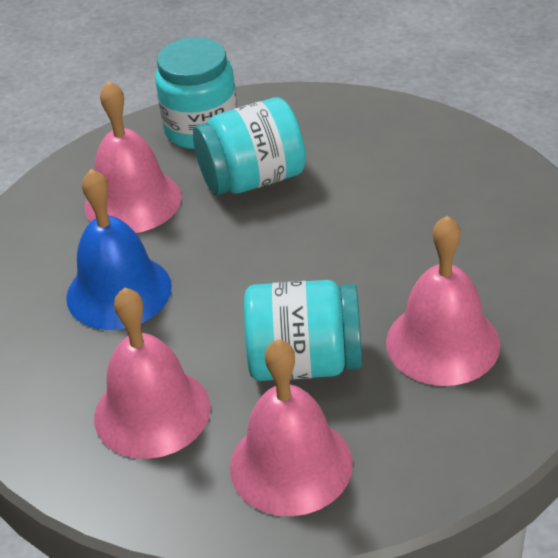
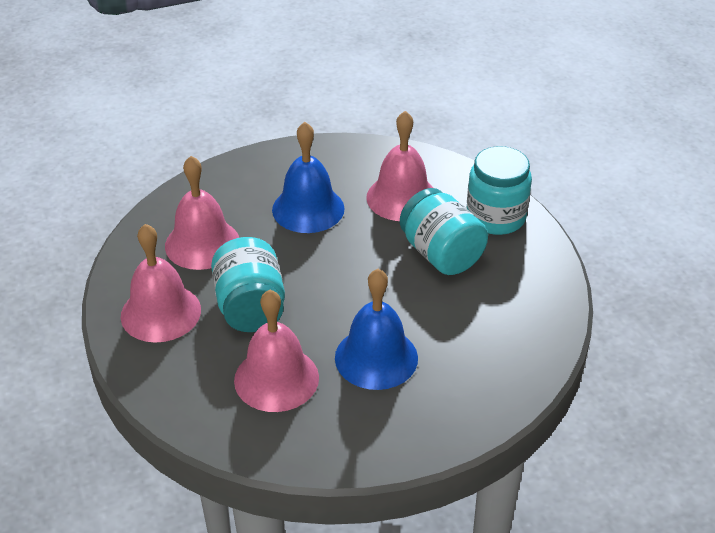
camera: 75 degrees right, 0 degrees up
(420, 250) = (376, 357): none -> blue bell

